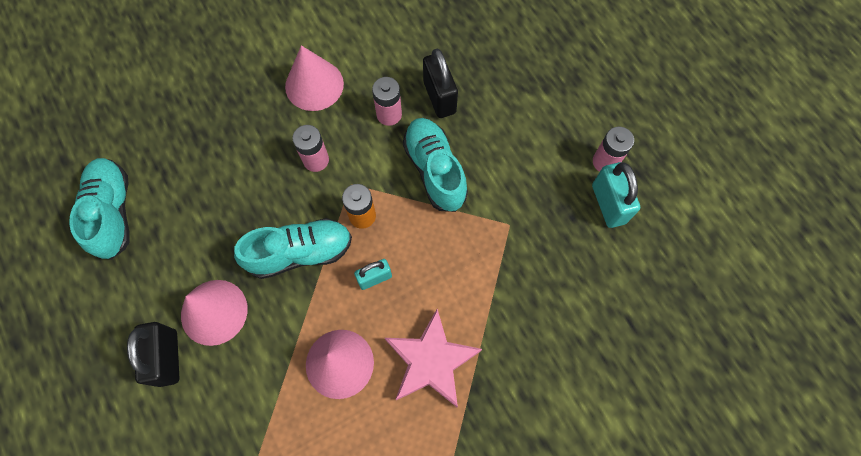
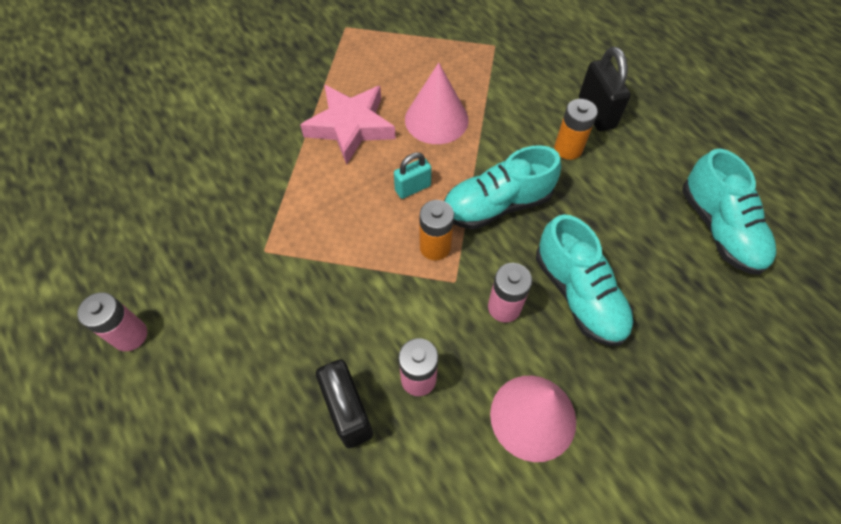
camera: 175 degrees right, 10 degrees down
(214, 312) = (568, 149): pink cone -> orange battery
(435, 170) = (352, 306): turquoise shoe -> turquoise shoe (578, 294)
(608, 204) = (141, 282): turquoise padlock -> none

